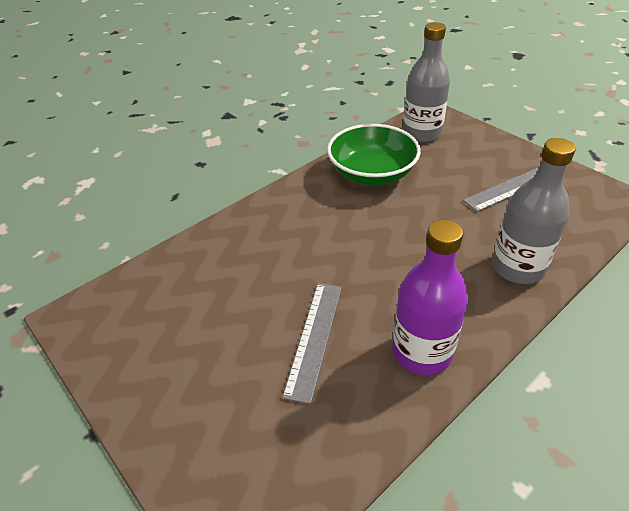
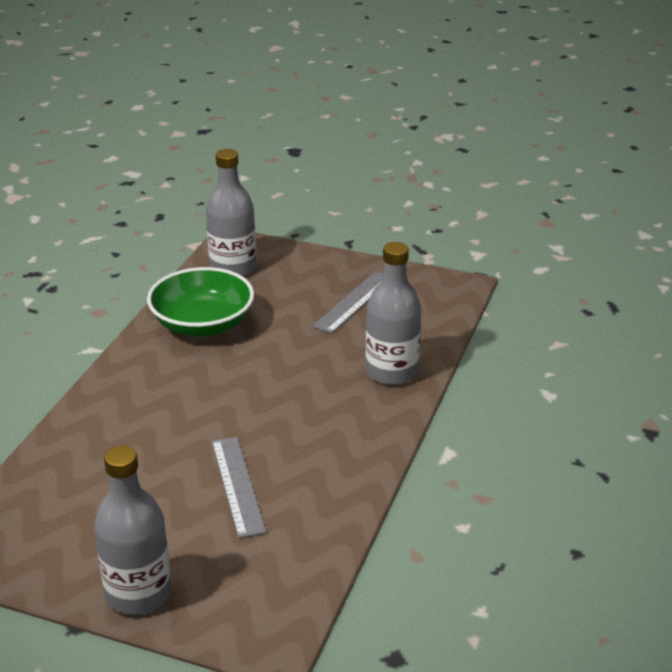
camera: 30 degrees left, 10 degrees down
(162, 422) = (138, 593): none -> grey bottle
(422, 352) = (341, 464): purple bottle -> none

